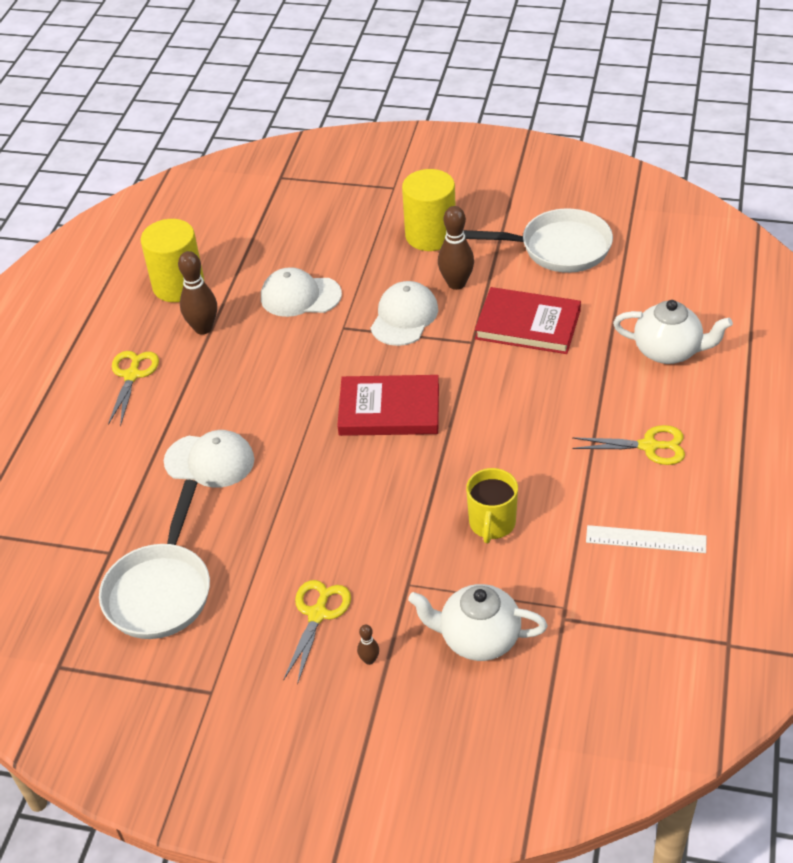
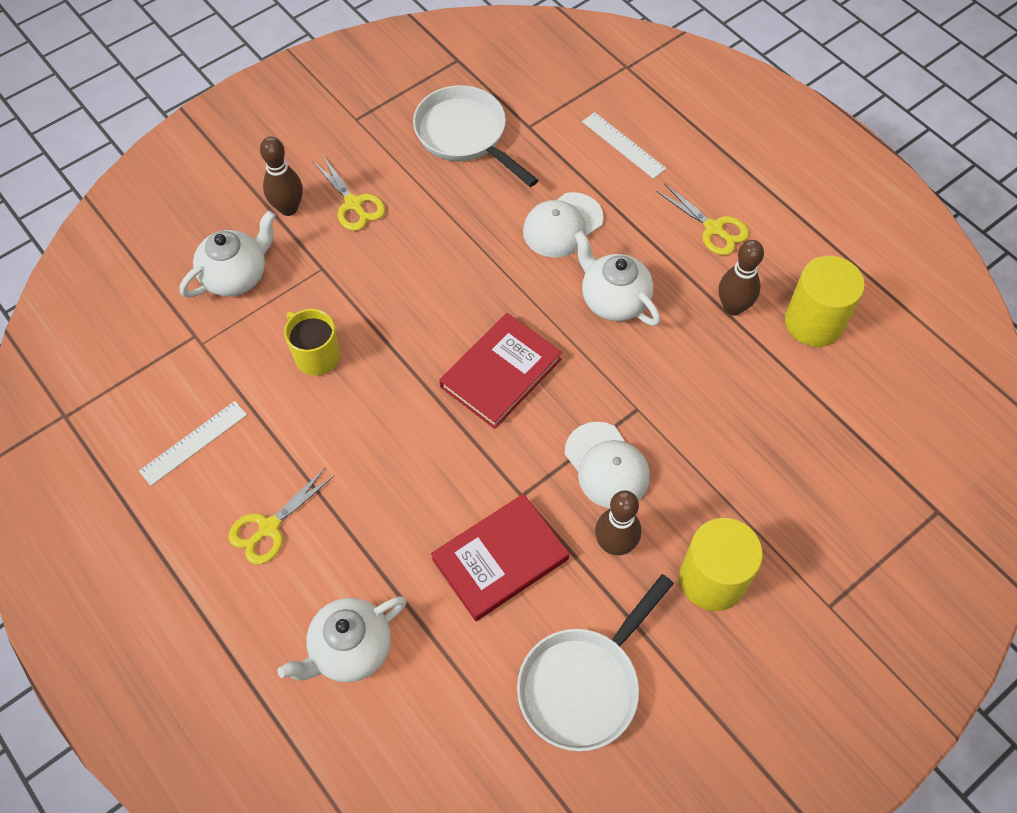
camera: 125 degrees right, 15 degrees up
(80, 476) = (623, 145): none -> white ruler
(258, 390) = (613, 300): none -> white teapot
(300, 296) = (713, 404): white cap -> none
(369, 660) = (288, 208): brown bowling pin -> brown bowling pin, size x2.10

